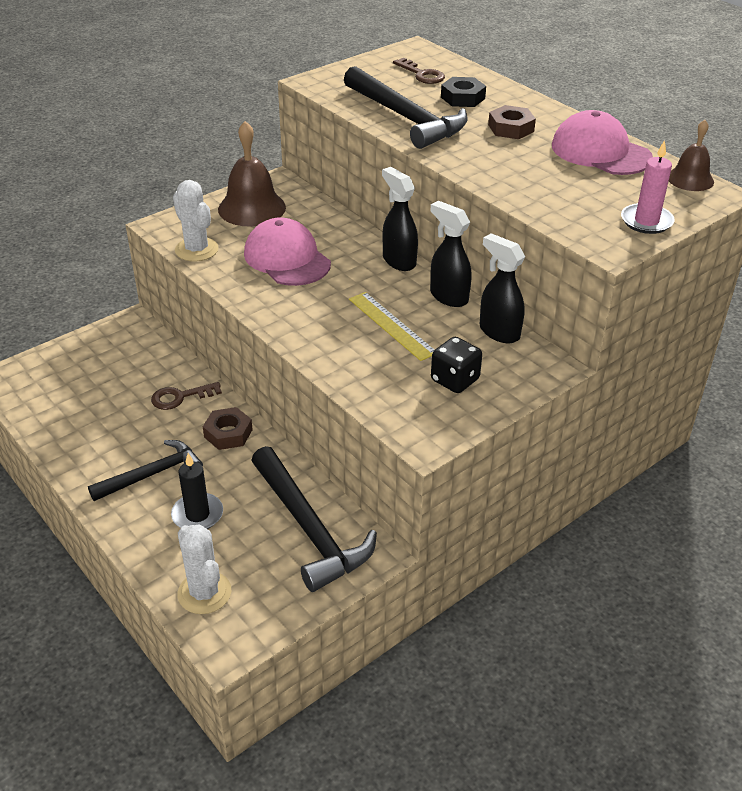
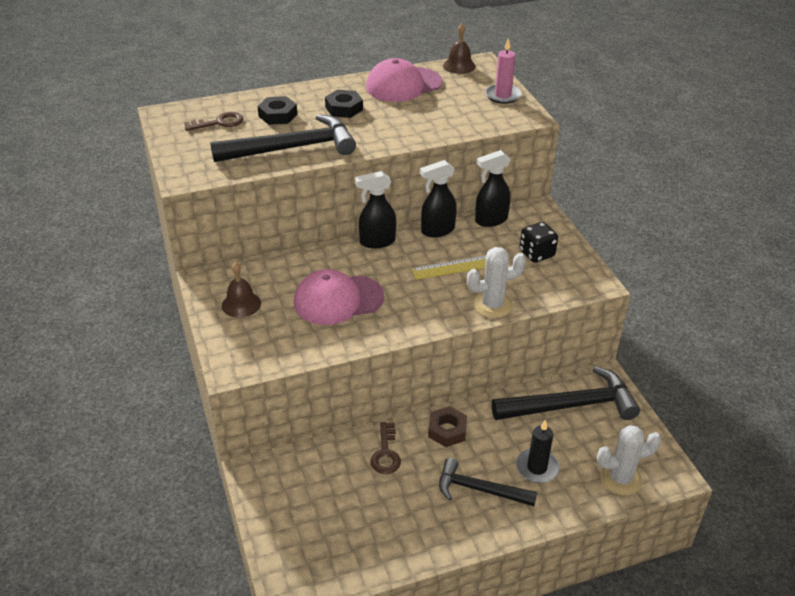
camera: 70 degrees left, 0 degrees up
(152, 474) = (479, 489): black hammer -> black hammer turned 60 degrees counterclockwise
(196, 250) = (290, 352): white cactus -> white cactus (492, 305)
(252, 208) = (241, 304): brown bell -> brown bell, size x0.59
(511, 128) = (344, 108): brown nut -> black nut

